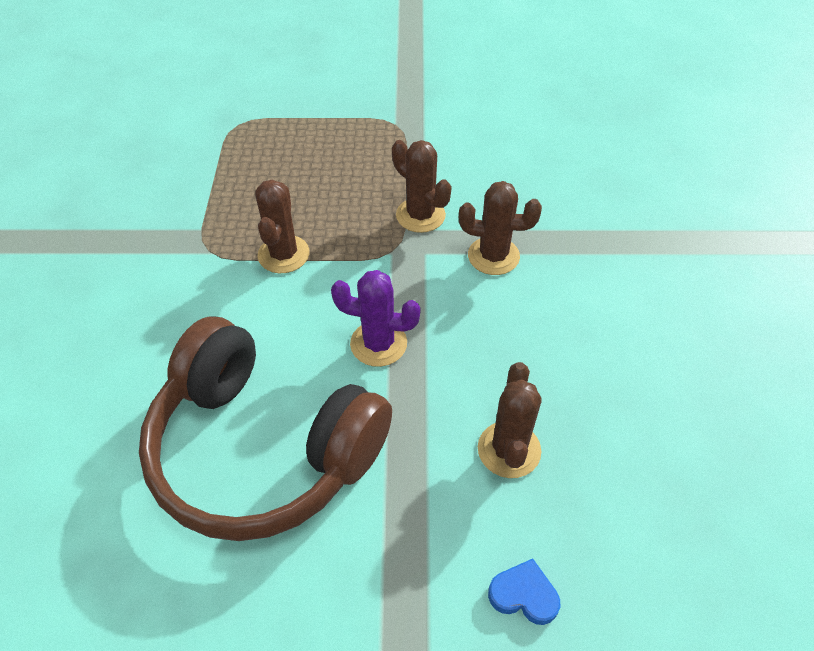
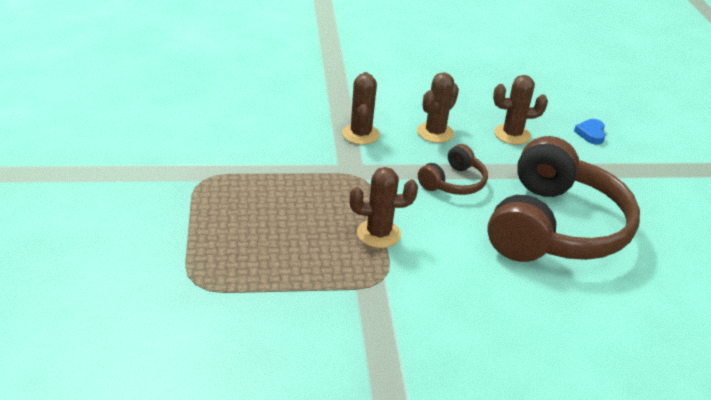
camera: 100 degrees left, 15 degrees down
(378, 343) = (453, 182): purple cactus -> brown headphones
(420, 215) = (322, 165): brown cactus -> brown cactus (435, 133)

